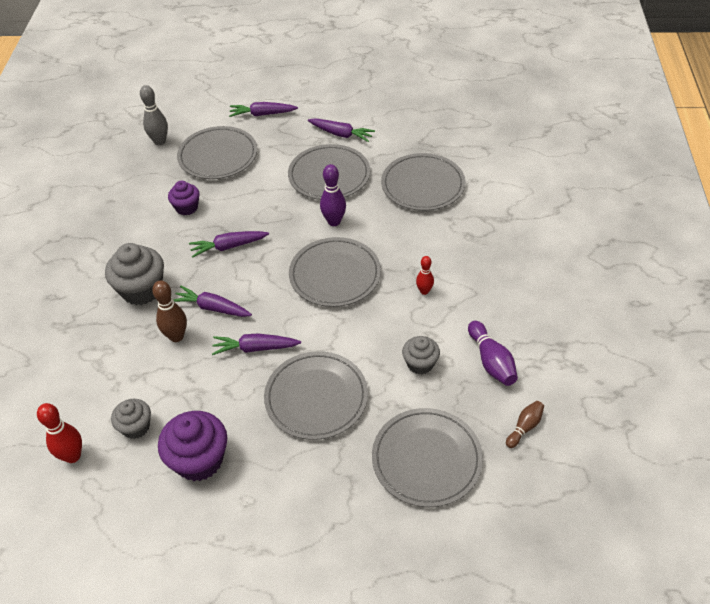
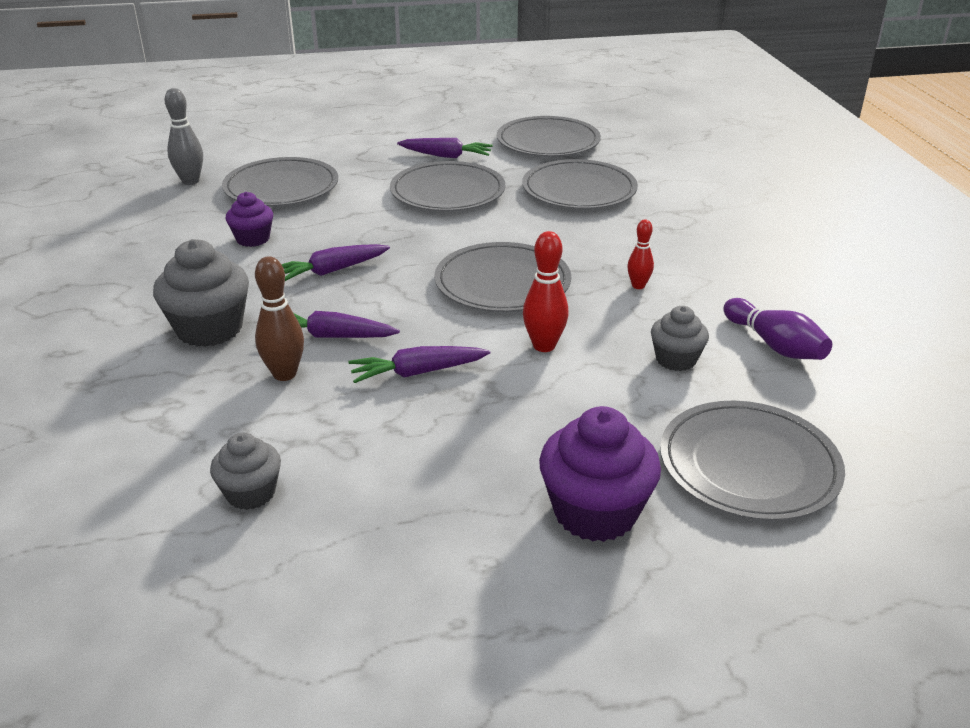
camera: 15 degrees left, 15 degrees down
(72, 456) = (144, 549): red bowling pin -> red bowling pin (544, 346)
(199, 460) = (378, 520): purple cupcake -> purple cupcake (595, 512)
(262, 114) = (330, 147): purple carrot -> none
(316, 397) = (539, 416): grey plate -> grey plate (548, 142)
(334, 221) = (475, 233): purple bowling pin -> none
(524, 427) = (867, 409): brown bowling pin -> none

